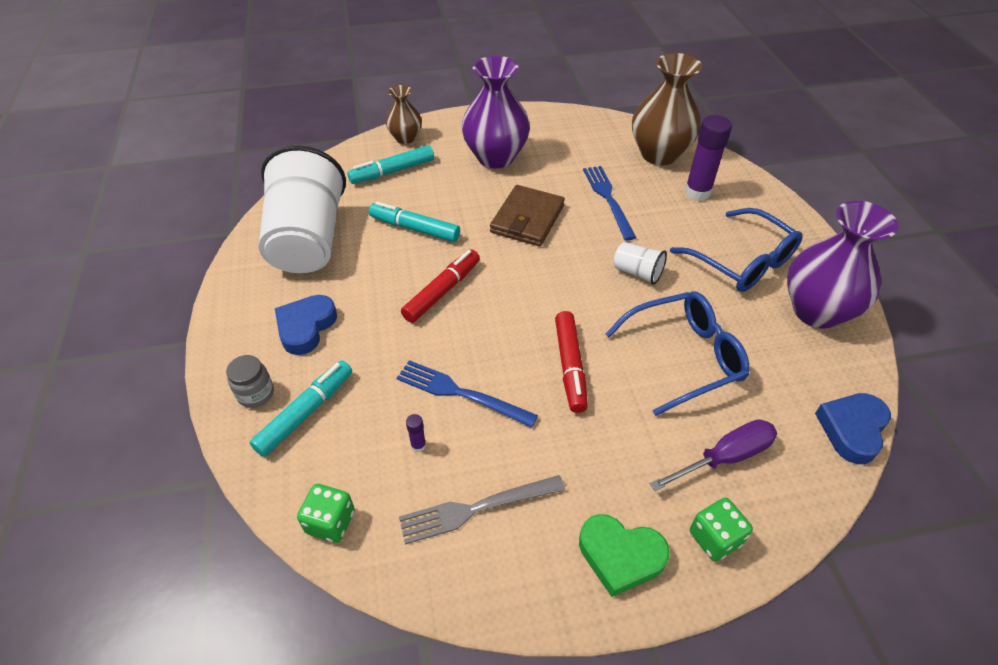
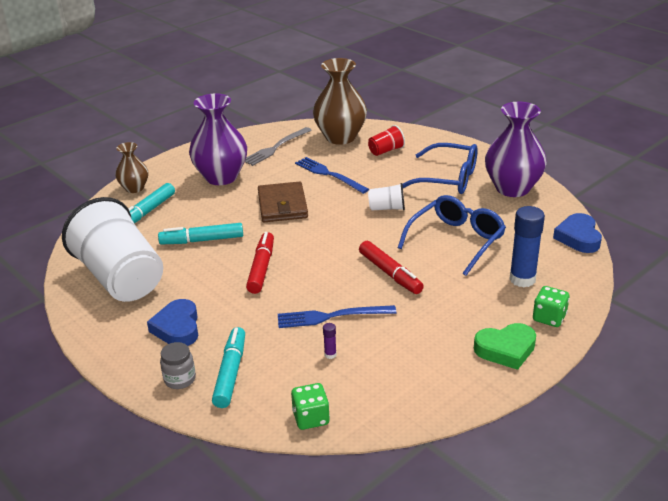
camera: 30 degrees left, 15 degrees down
(476, 508) = (400, 368): grey fork -> grey fork (275, 148)
(697, 192) = (386, 151): purple glue stick -> red cup
(724, 457) = (522, 279): purple screwdriver -> blue glue stick

